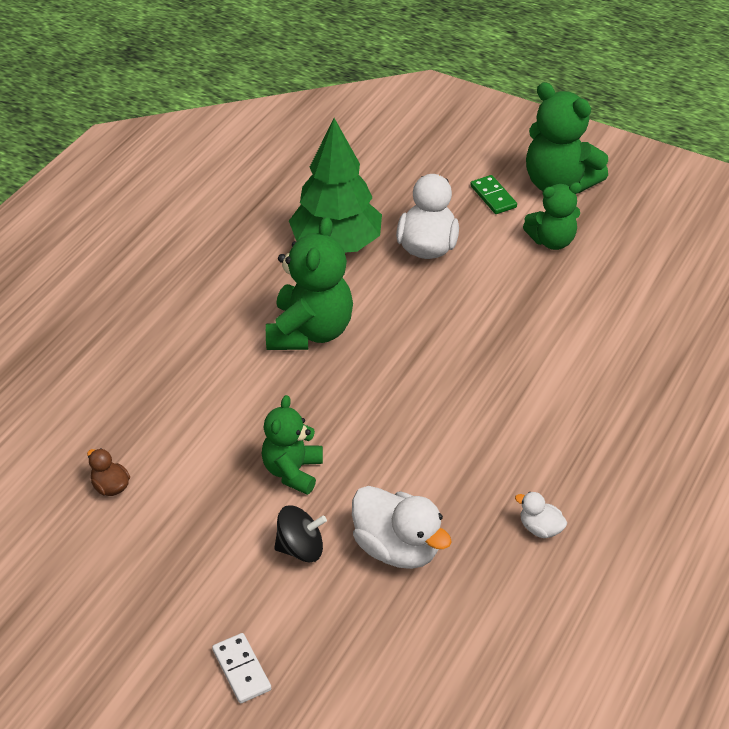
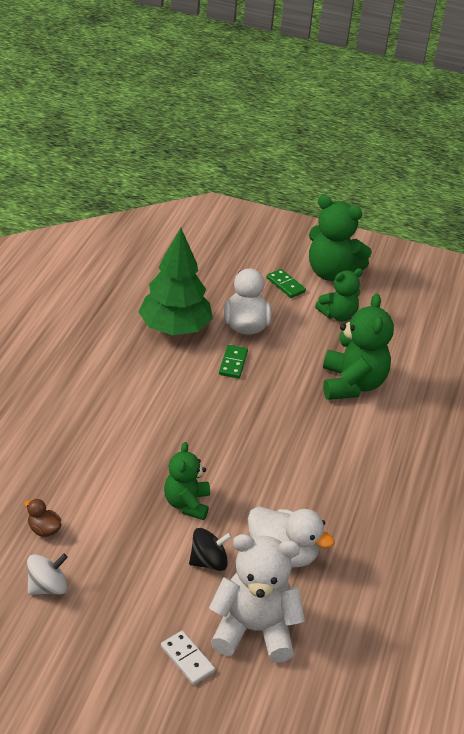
camera: 15 degrees left, 5 degrees down
(96, 559) = (47, 587): none -> white spinning top
(310, 332) = (172, 396): green teddy bear -> green teddy bear (352, 384)
(334, 642) = (254, 629): none -> white teddy bear
(398, 295) = (233, 363): none -> green domino
(540, 528) = (385, 528): white duck -> none

